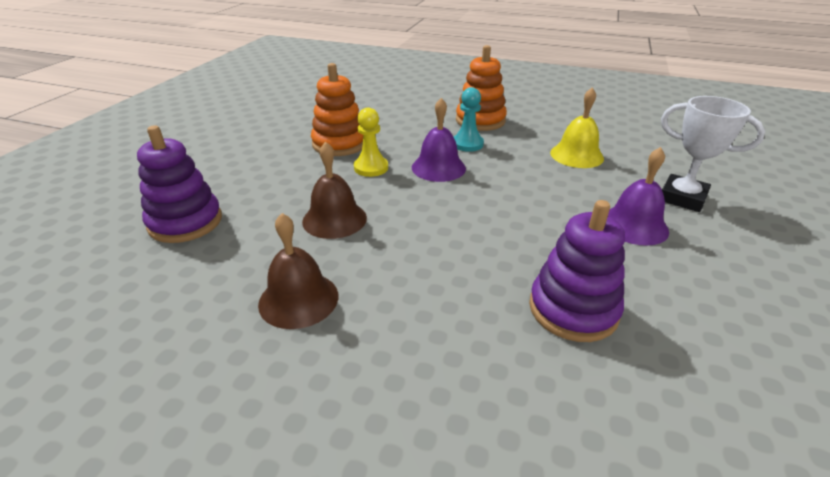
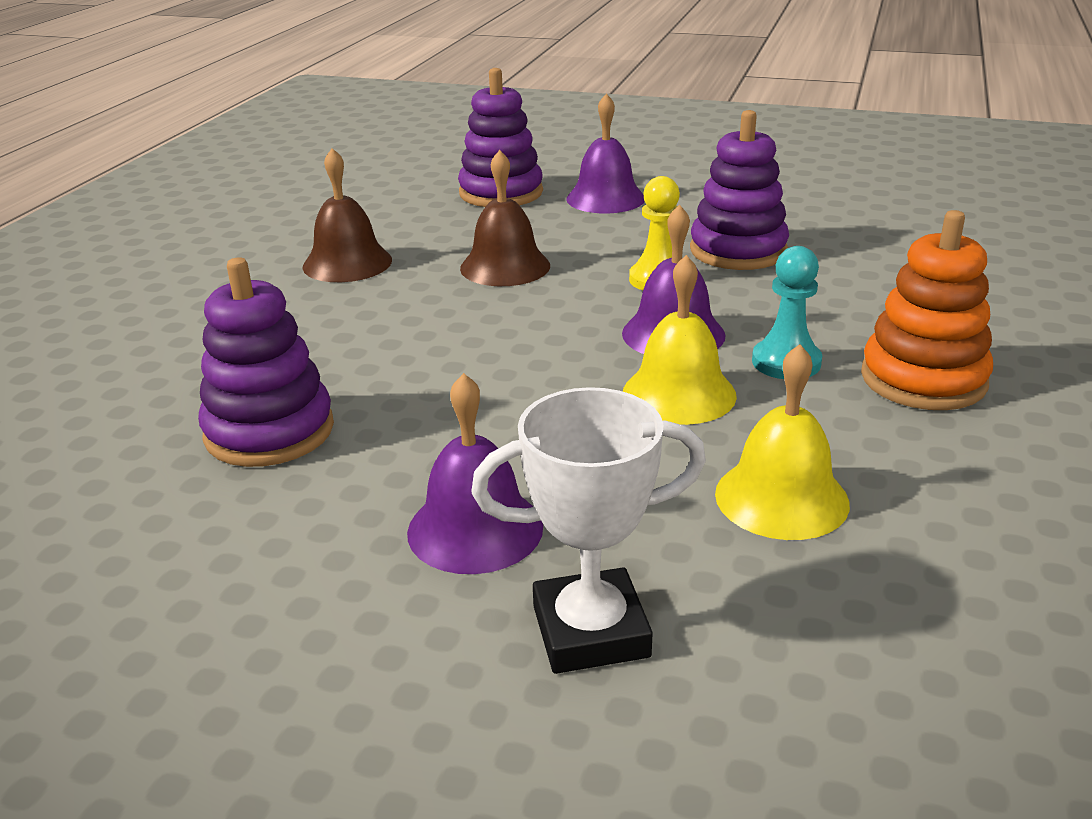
camera: 90 degrees right, 5 degrees down
(231, 179) = (605, 198): none -> purple bell
(339, 144) = (738, 251): orange stacking toy -> purple stacking toy
(500, 170) = (679, 393): none -> yellow bell
(682, 198) = (590, 631): white trophy -> white trophy turned 45 degrees clockwise

